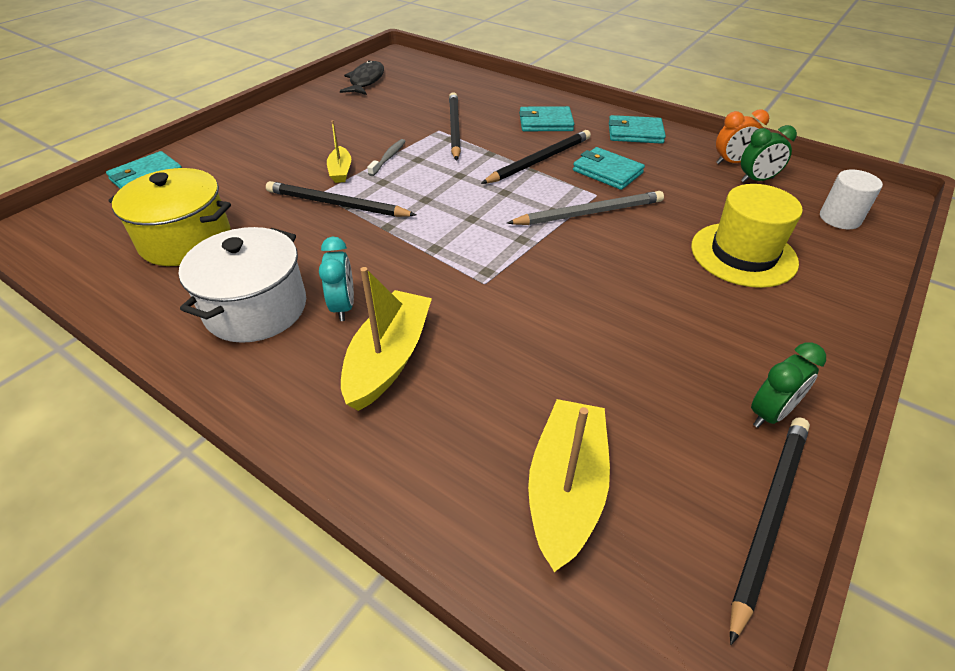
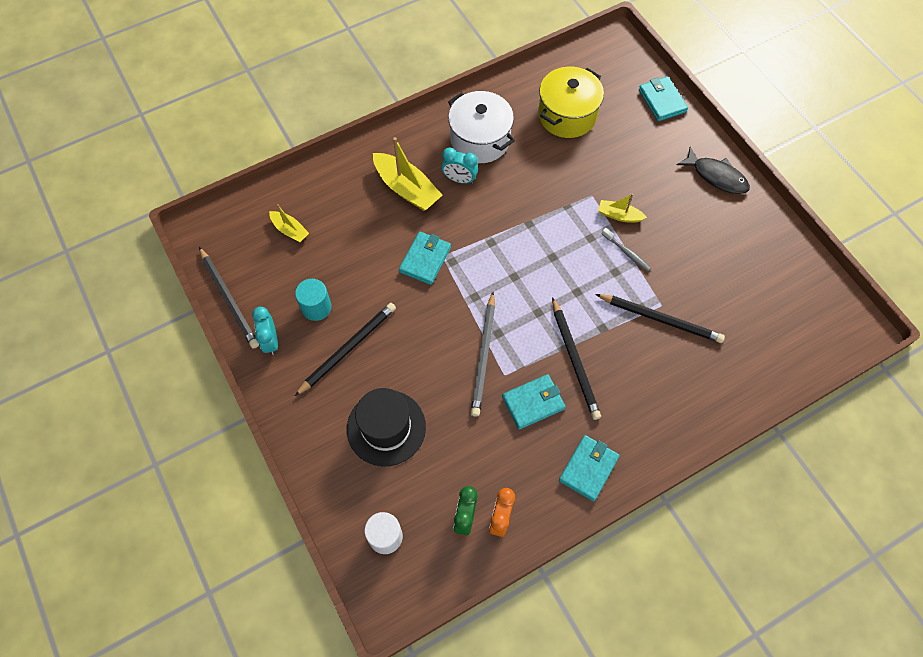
camera: 115 degrees right, 20 degrees up
(337, 204) = (572, 202): black pencil -> black pencil (348, 348)
(366, 81) = (796, 280): black fish -> black fish (716, 176)
(545, 123) = (641, 400): turquoise wallet -> turquoise wallet (425, 259)
(566, 489) = (290, 230): yellow boat -> yellow boat, size x0.55
(668, 382) = (316, 307): none -> turquoise cylinder
(743, 254) = (386, 427): yellow hat -> black hat
(770, 413) = (271, 341): green clock -> turquoise clock

